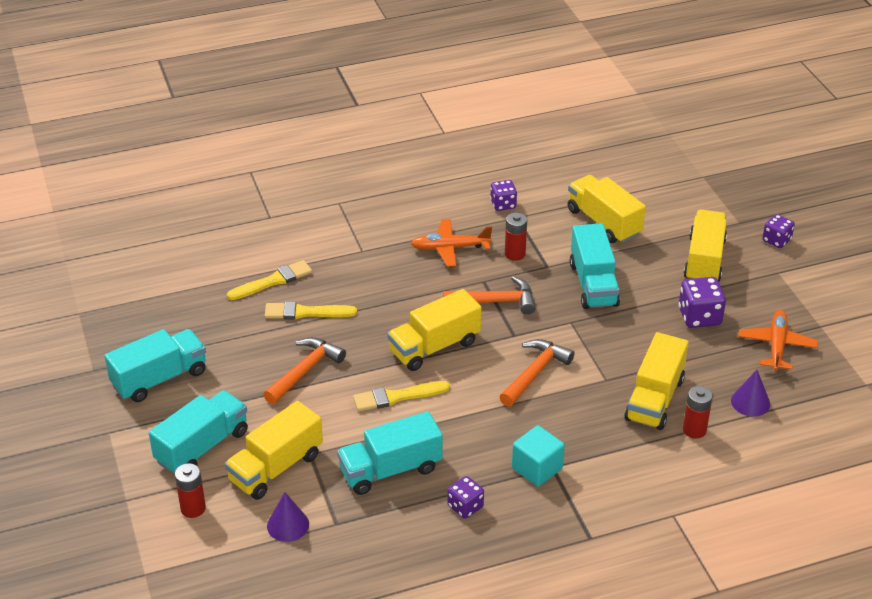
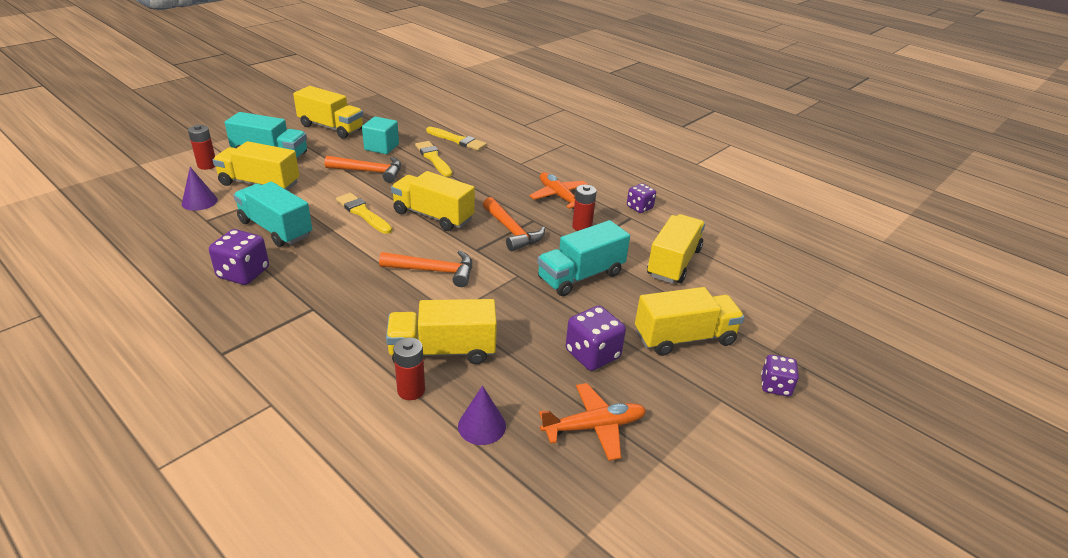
camera: 60 degrees right, 5 degrees down
(159, 379) = (331, 128): turquoise truck -> yellow truck
(465, 507) = (243, 273): purple dice -> purple dice, size x1.53
(537, 468) = (307, 300): turquoise cube -> turquoise cube (381, 147)

